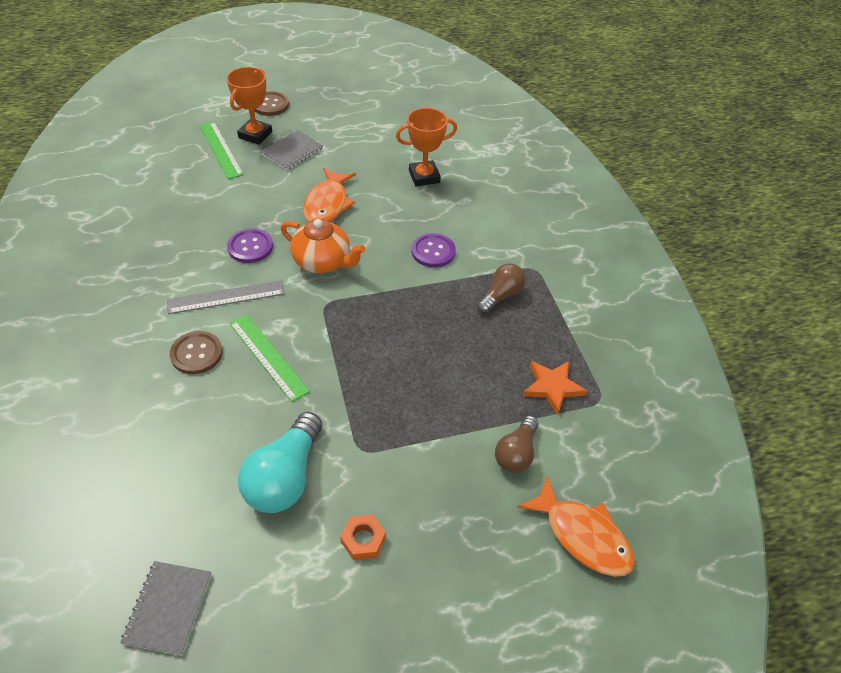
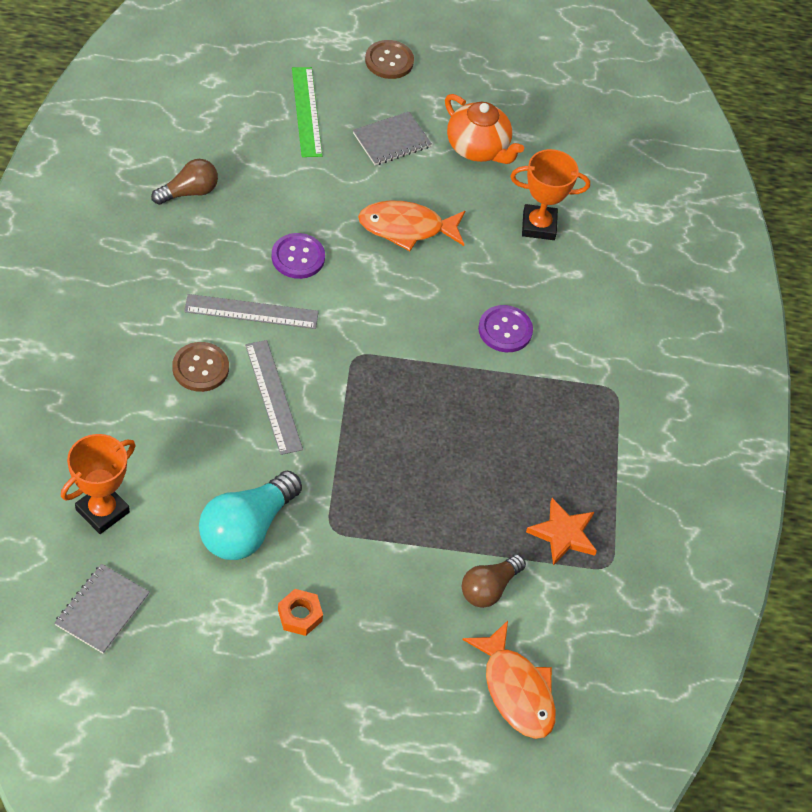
camera: 15 degrees right, 5 degrees up
(255, 135) = (355, 102): orange trophy -> orange trophy (102, 511)
(268, 356) = (273, 396): green ruler -> grey ruler
(323, 262) = (373, 302): orange teapot -> orange teapot (478, 148)
(327, 204) = (406, 228): orange fish -> orange fish turned 60 degrees clockwise
(500, 295) = (558, 410): brown light bulb -> brown light bulb (189, 192)

